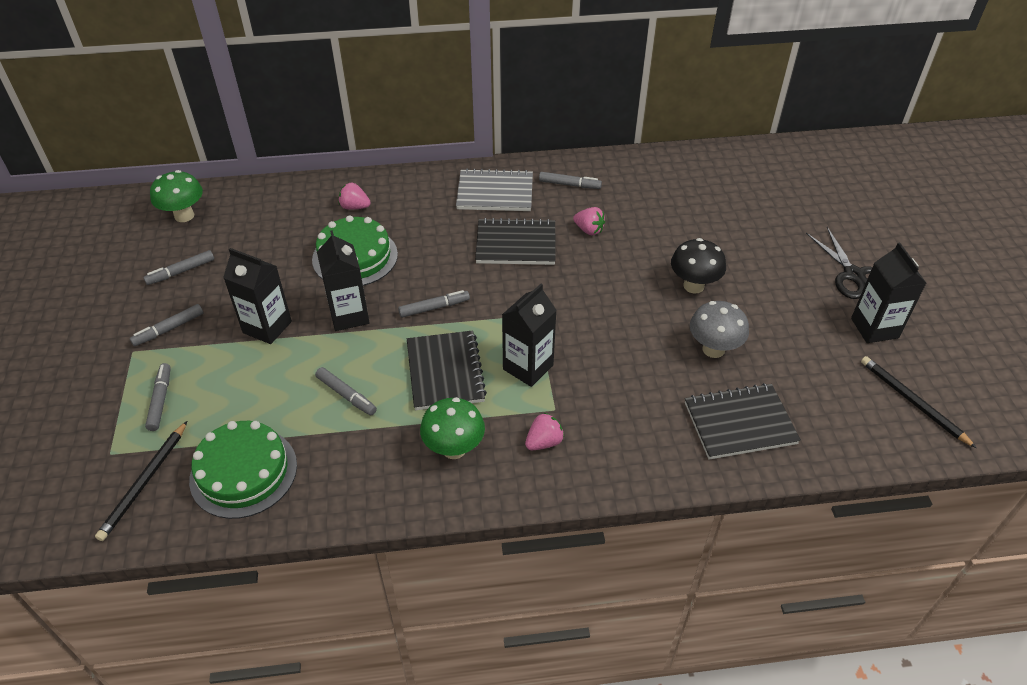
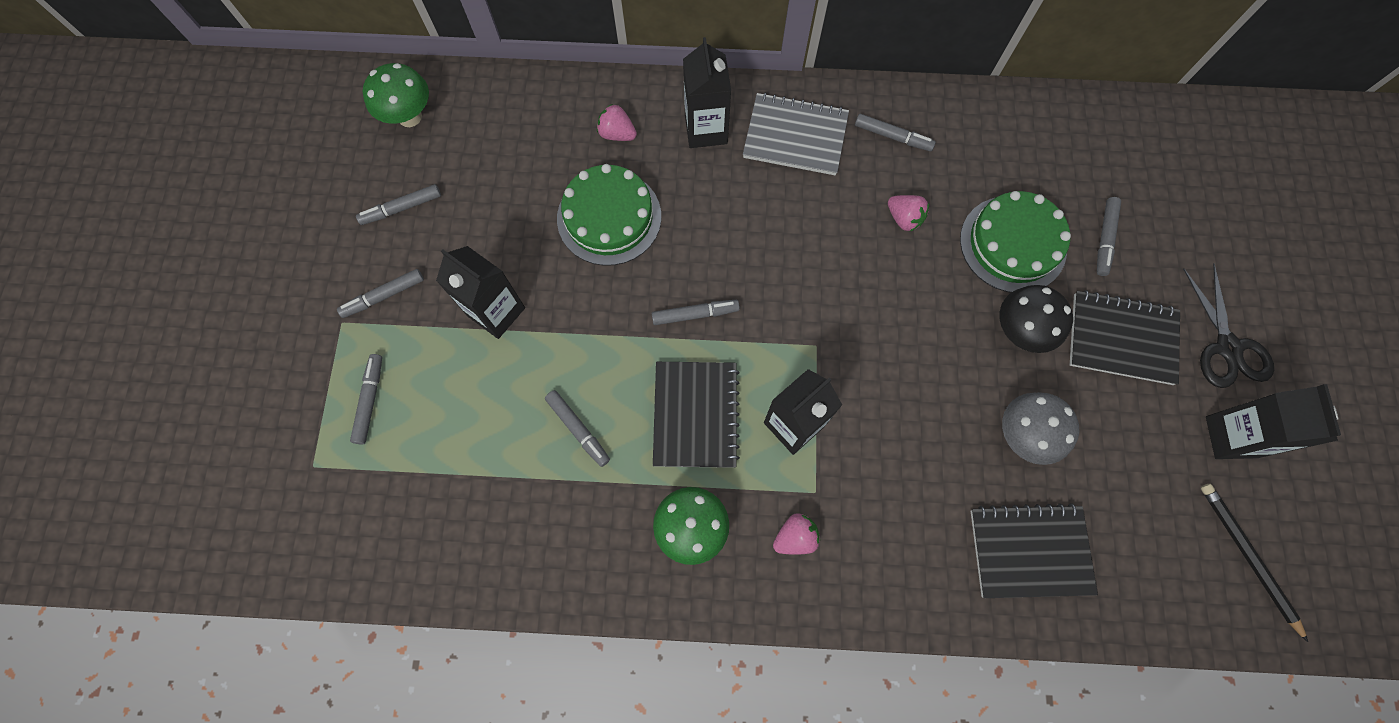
camera: 10 degrees right, 25 degrees up
(144, 482) = (348, 513): black pencil -> none
(243, 472) = (455, 518): green cake -> green cake (1013, 244)
(349, 315) = (593, 310): black carton -> black carton (706, 129)
(516, 244) = (808, 228): black notebook -> black notebook (1121, 339)
(743, 224) = (1104, 239): none -> grey marker

